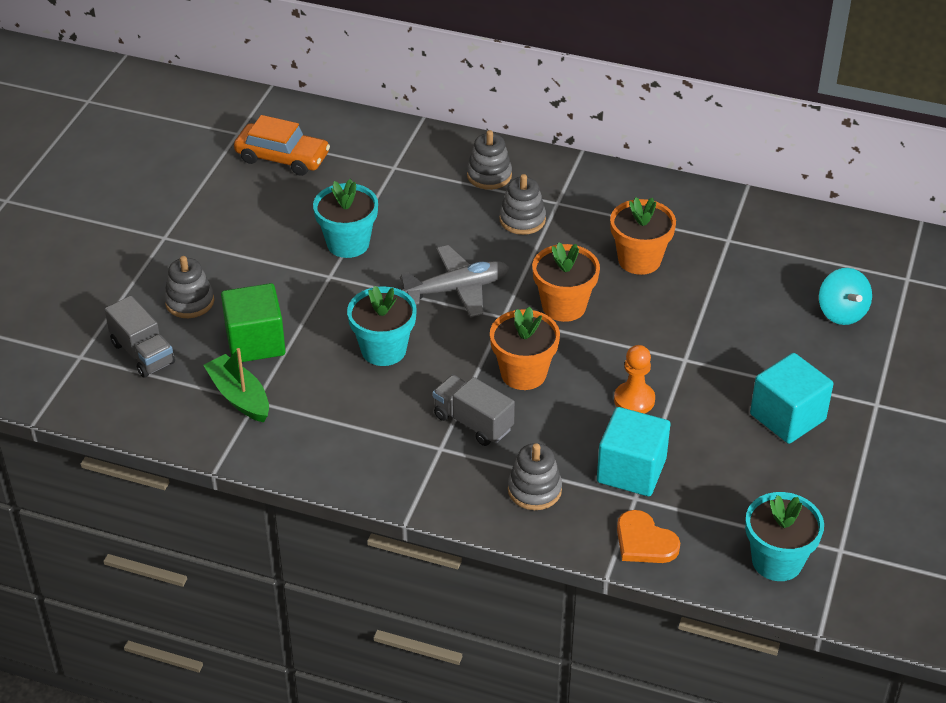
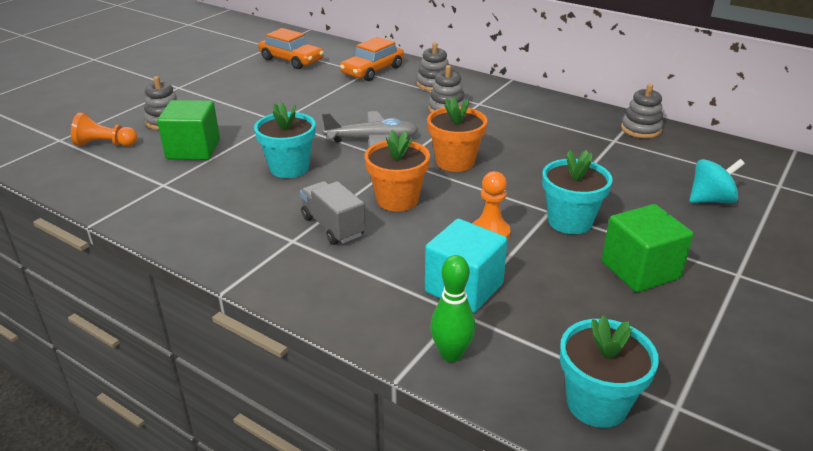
camera: 15 degrees right, 10 degrees down
(143, 353) = (105, 144): grey truck -> orange pawn
(239, 396) = (153, 180): green boat -> none
(348, 243) = (305, 105): turquoise flower pot -> turquoise flower pot (569, 221)
(400, 162) = (372, 70): none -> orange car
(534, 490) = (360, 287): grey stacking toy -> grey stacking toy (640, 129)
(639, 260) = (532, 142): orange flower pot -> none
(644, 541) = (451, 354): orange heart -> green bowling pin
(787, 417) = (640, 270): turquoise cube -> green cube
(841, 313) = (710, 200): turquoise spinning top -> turquoise spinning top turned 105 degrees counterclockwise

